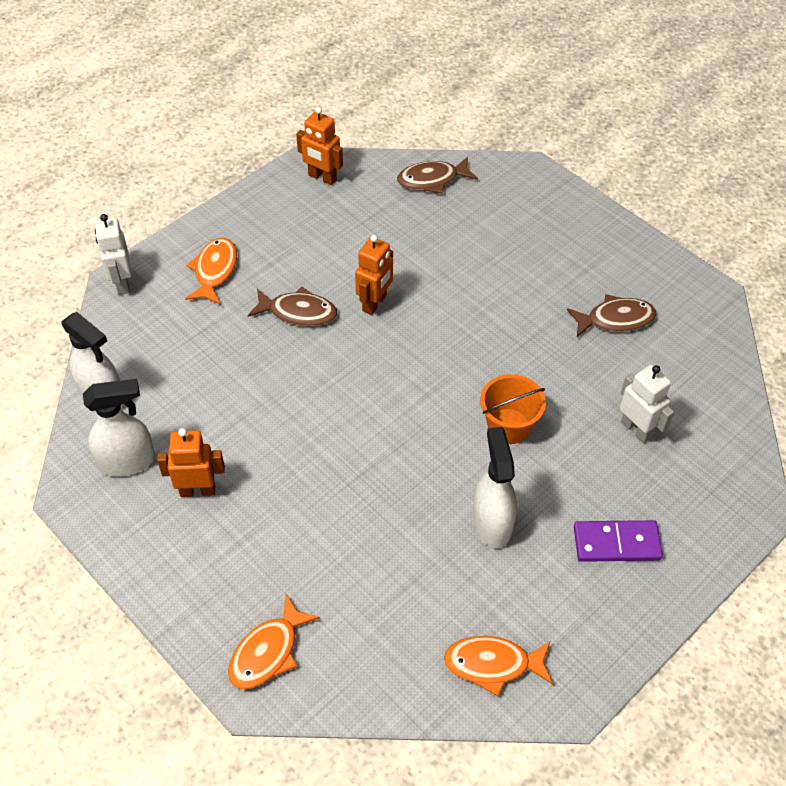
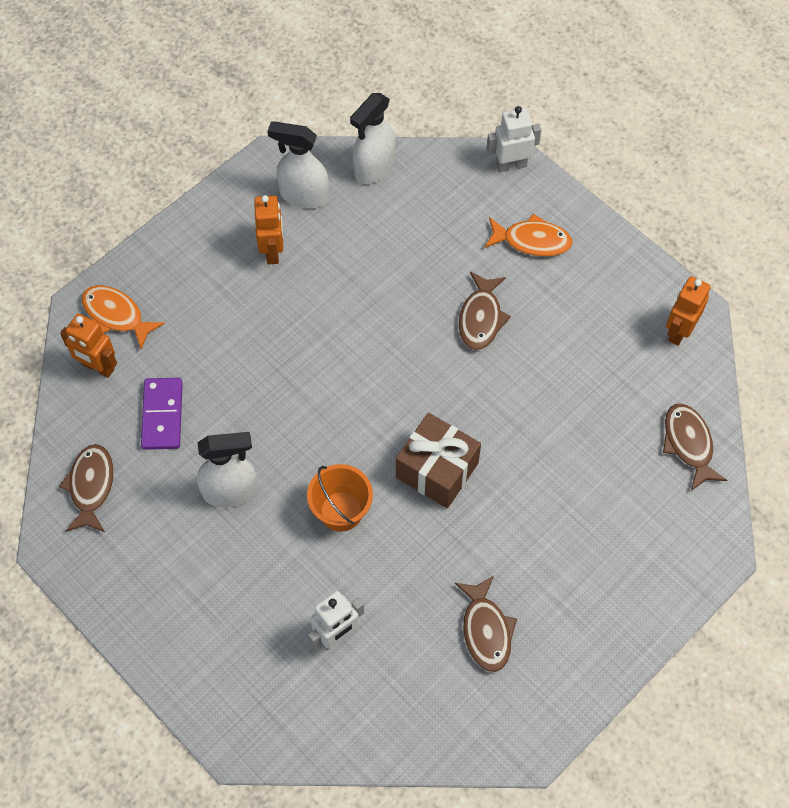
camera: 90 degrees right, 10 degrees up
(127, 461) = (303, 195): white spray bottle -> white spray bottle turned 120 degrees clockwise
(375, 303) = (497, 387): orange robot -> orange robot (98, 367)
(462, 350) = (437, 470): none -> brown gift
(493, 664) = (91, 486): orange fish -> brown fish
(616, 543) = (204, 602): purple domino -> purple domino (162, 415)

